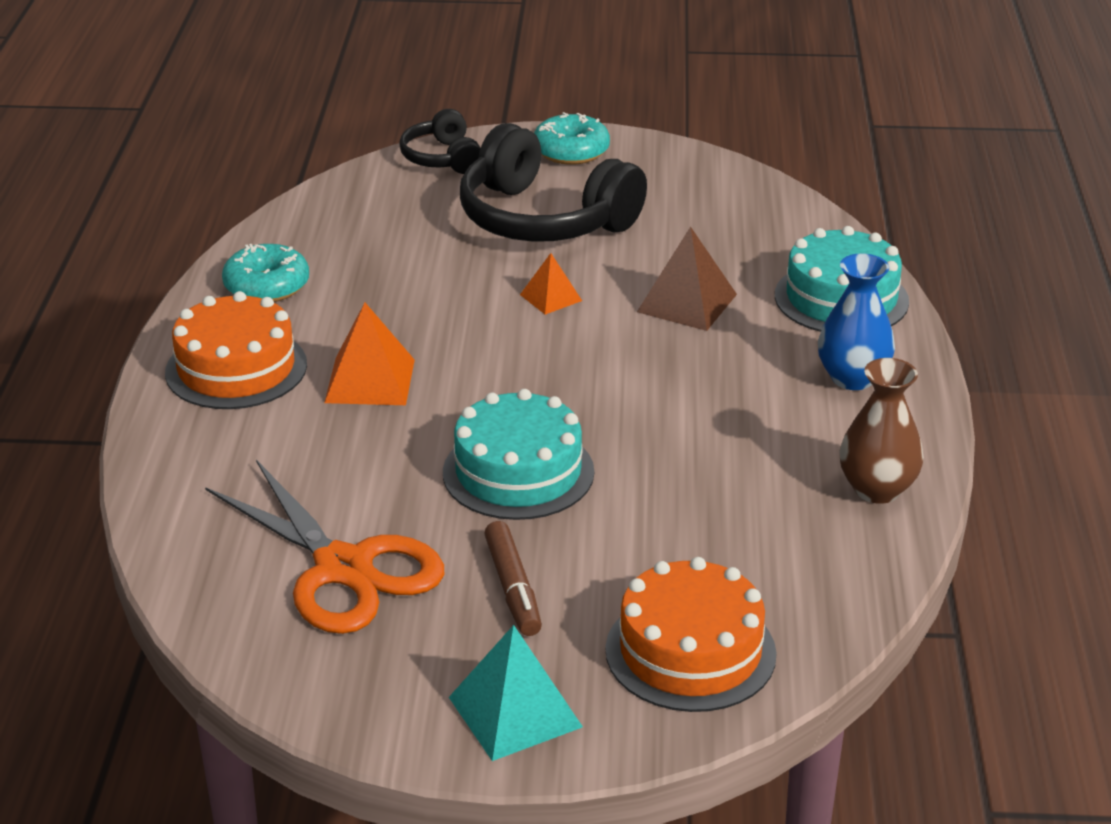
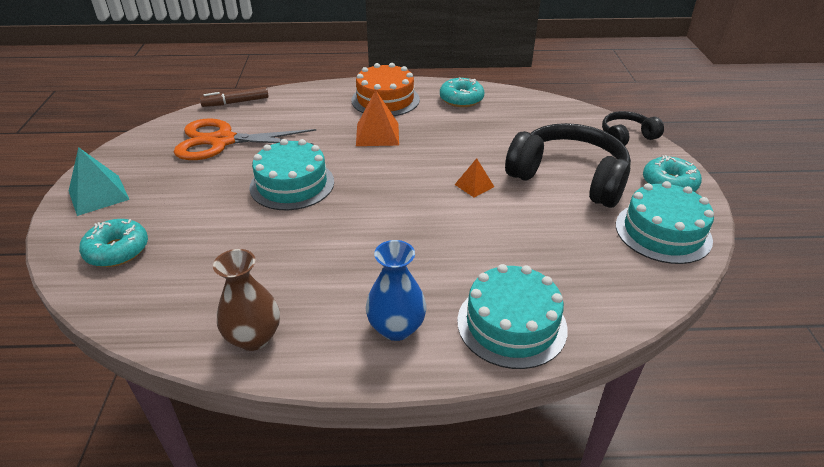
camera: 85 degrees right, 5 degrees up
(344, 568) = (222, 141): orange scissors -> orange scissors turned 45 degrees clockwise
(513, 588) = (192, 188): brown marker -> brown marker (236, 102)
(543, 219) = (569, 177): black headphones -> black headphones turned 90 degrees clockwise
(675, 176) = (663, 232): none -> turquoise cake
(686, 303) = (483, 241): brown pyramid -> none
(690, 651) = (117, 250): orange cake -> turquoise donut

